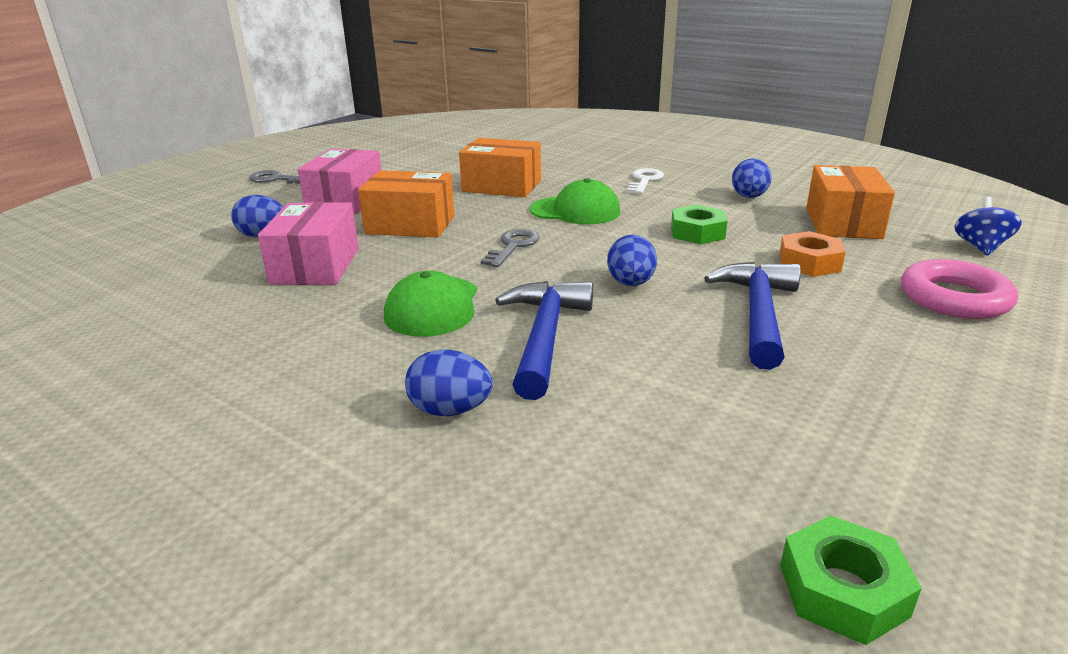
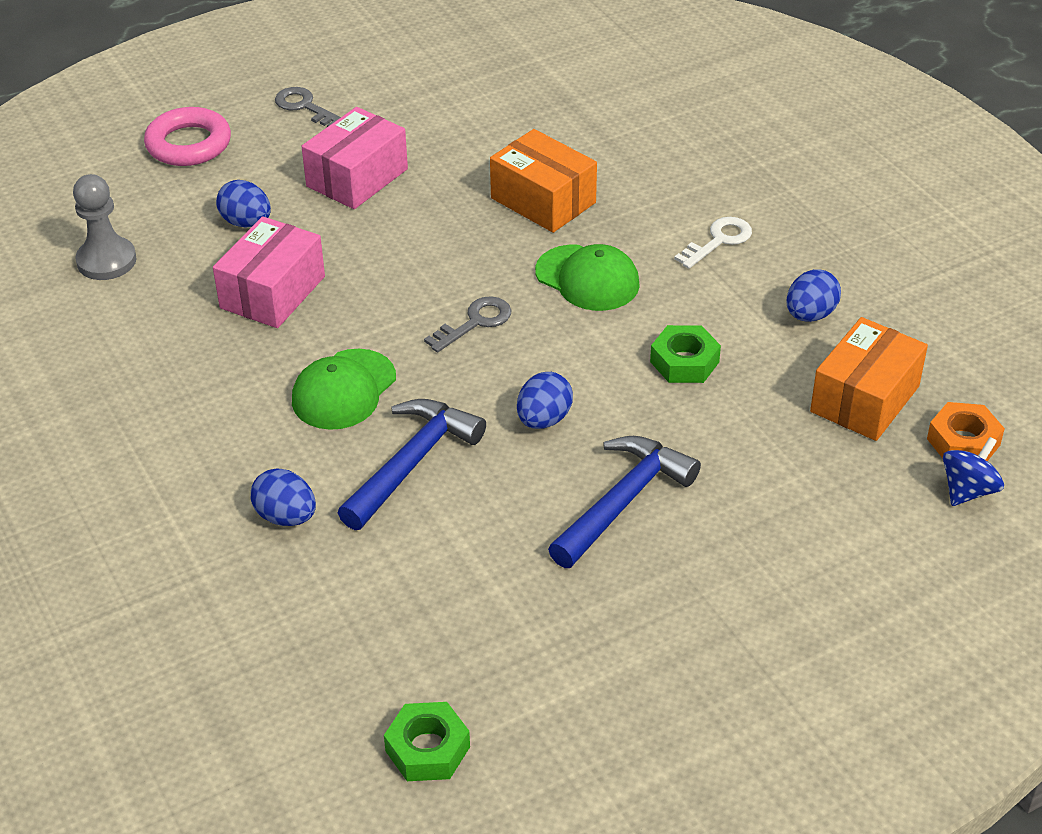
camera: 25 degrees right, 15 degrees up
(131, 280) = (106, 261): none -> grey pawn
(410, 225) = (398, 248): orange box -> none
(809, 262) = (751, 450): orange nut -> orange nut (963, 442)
(954, 298) = (835, 549): pink ring -> pink ring (188, 144)

